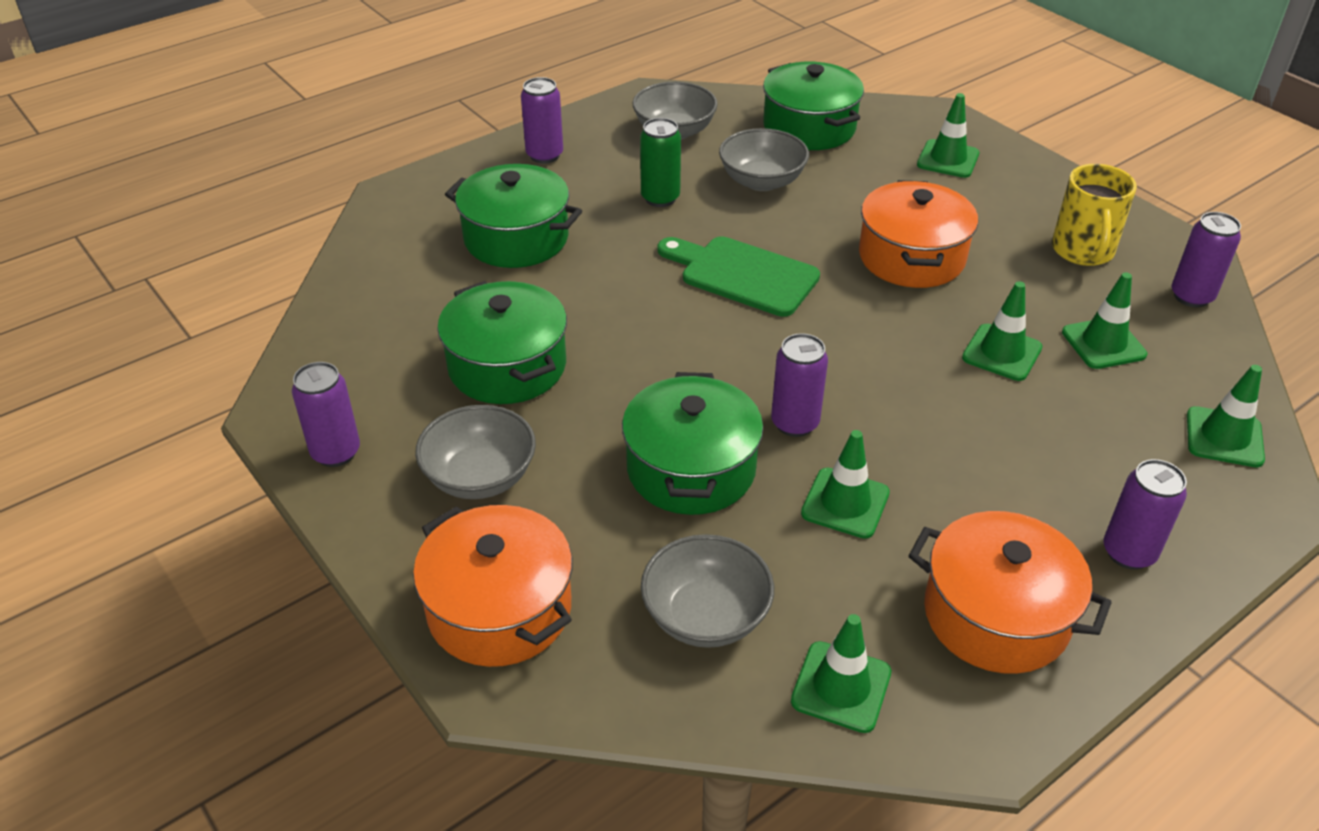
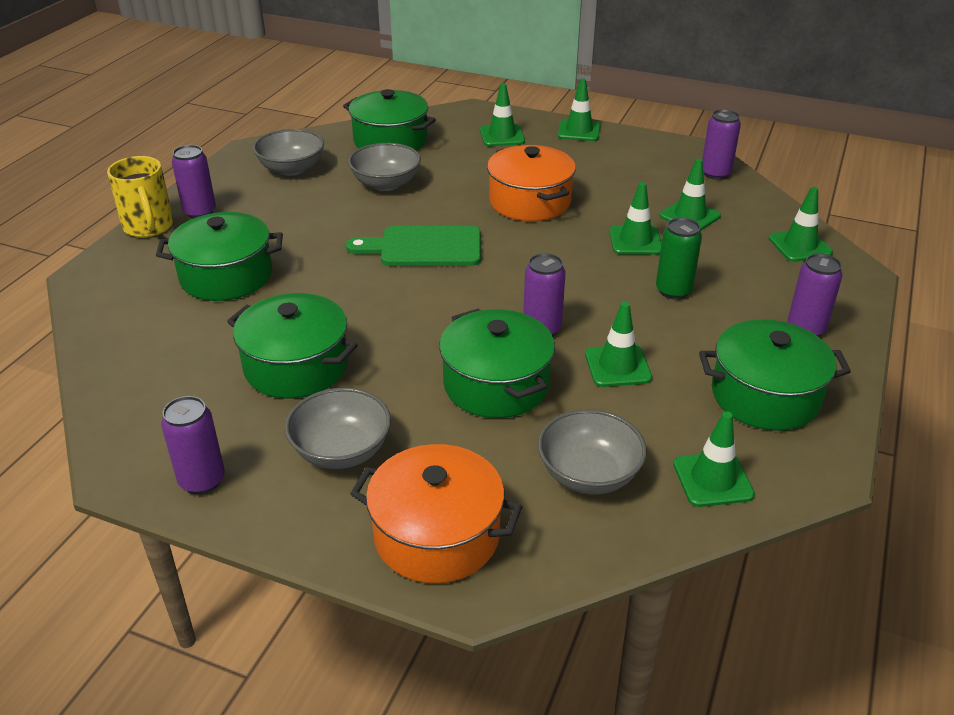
camera: 30 degrees left, 5 degrees down
(660, 198) = (319, 215): green can -> green can (673, 291)
(996, 615) = (765, 396): orange pot -> green pot
(1053, 180) = (579, 131): none -> green traffic cone
(1083, 251) = (632, 166): yellow mug -> yellow mug (149, 227)

